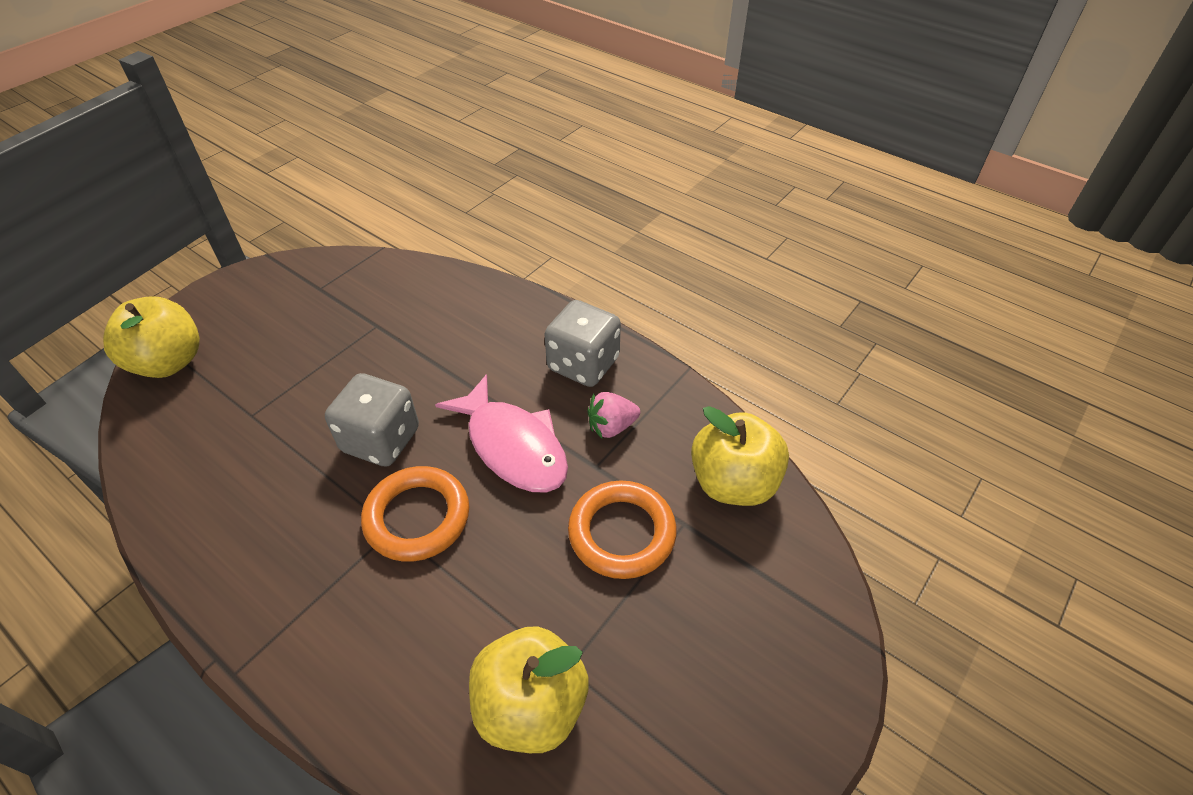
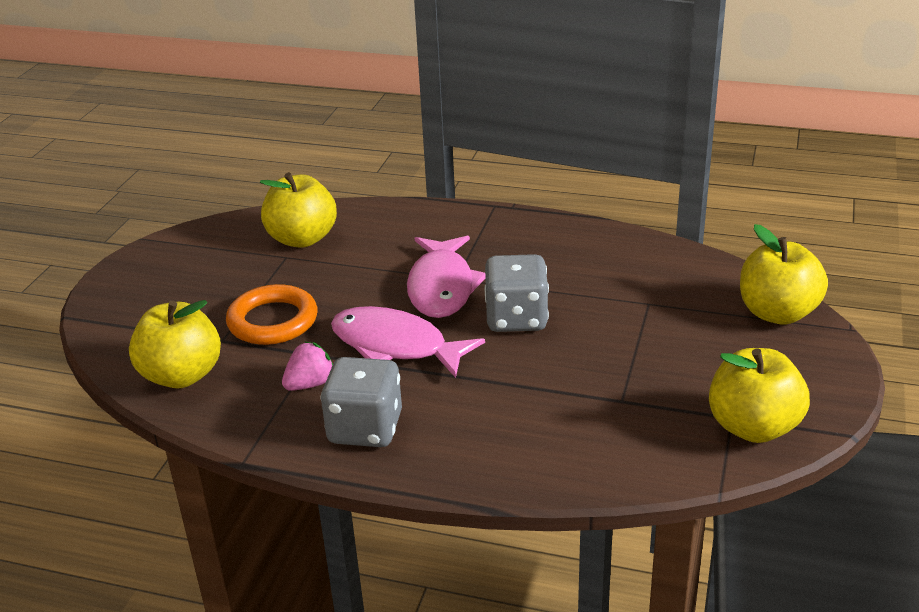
camera: 160 degrees right, 15 degrees down
(315, 276) = (753, 427): none -> yellow apple
(417, 517) = (442, 287): orange ring -> pink fish

